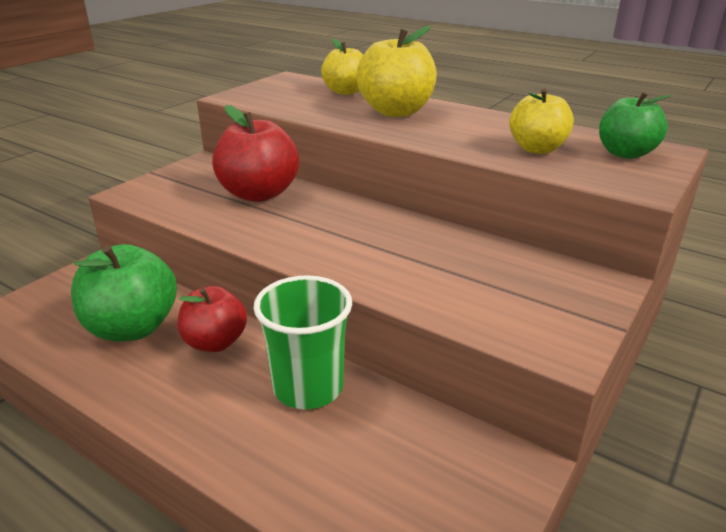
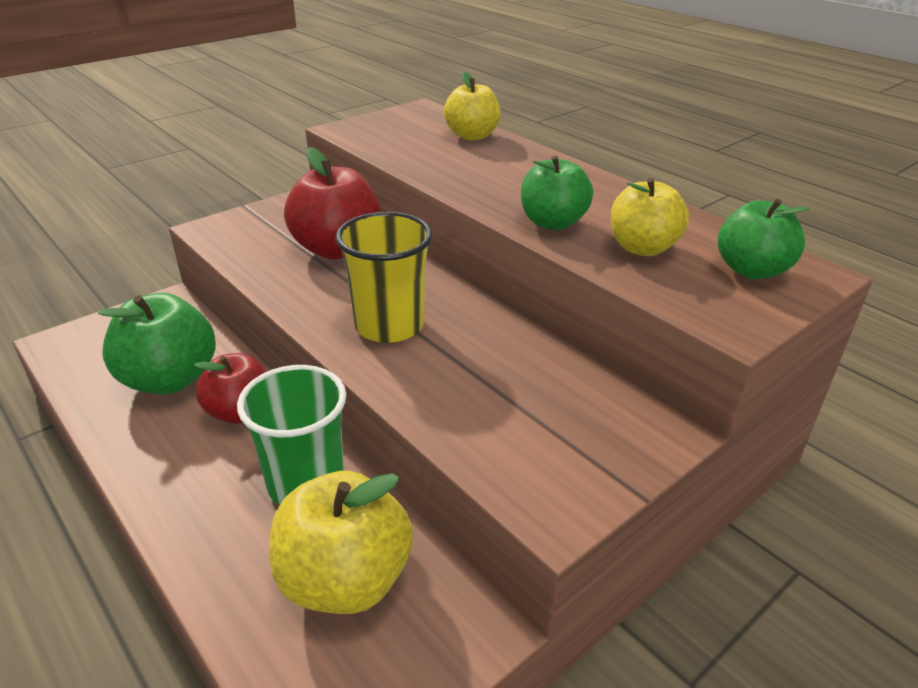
camera: 15 degrees right, 5 degrees up
(340, 242) = (389, 325): none -> yellow cup
(396, 112) = (510, 171): yellow apple -> yellow apple (345, 580)
(456, 141) = (552, 223): none -> green apple

